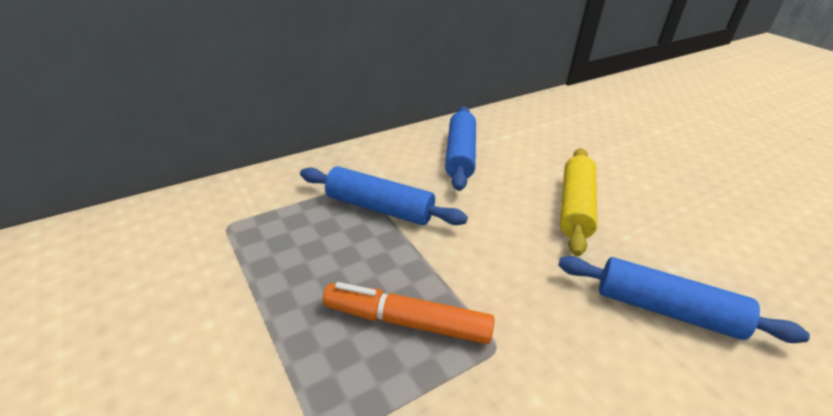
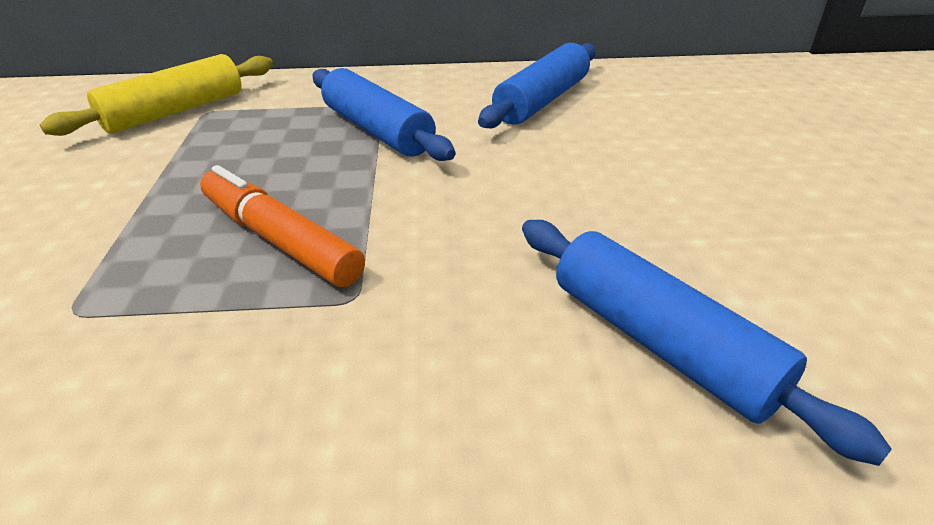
camera: 30 degrees right, 0 degrees up
(574, 207) = (649, 187): yellow rolling pin -> yellow rolling pin (175, 111)

